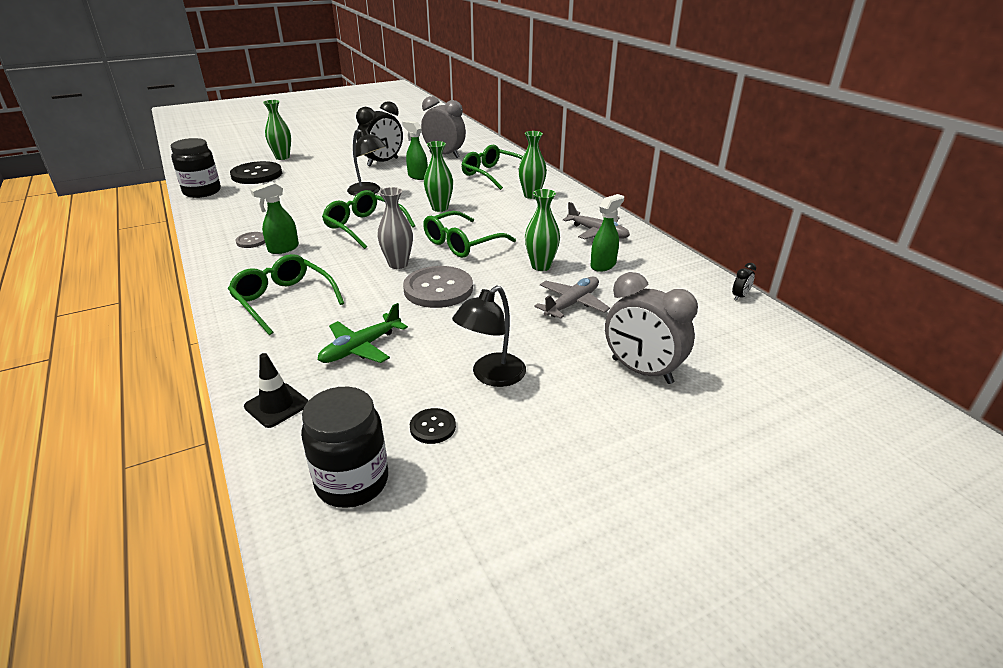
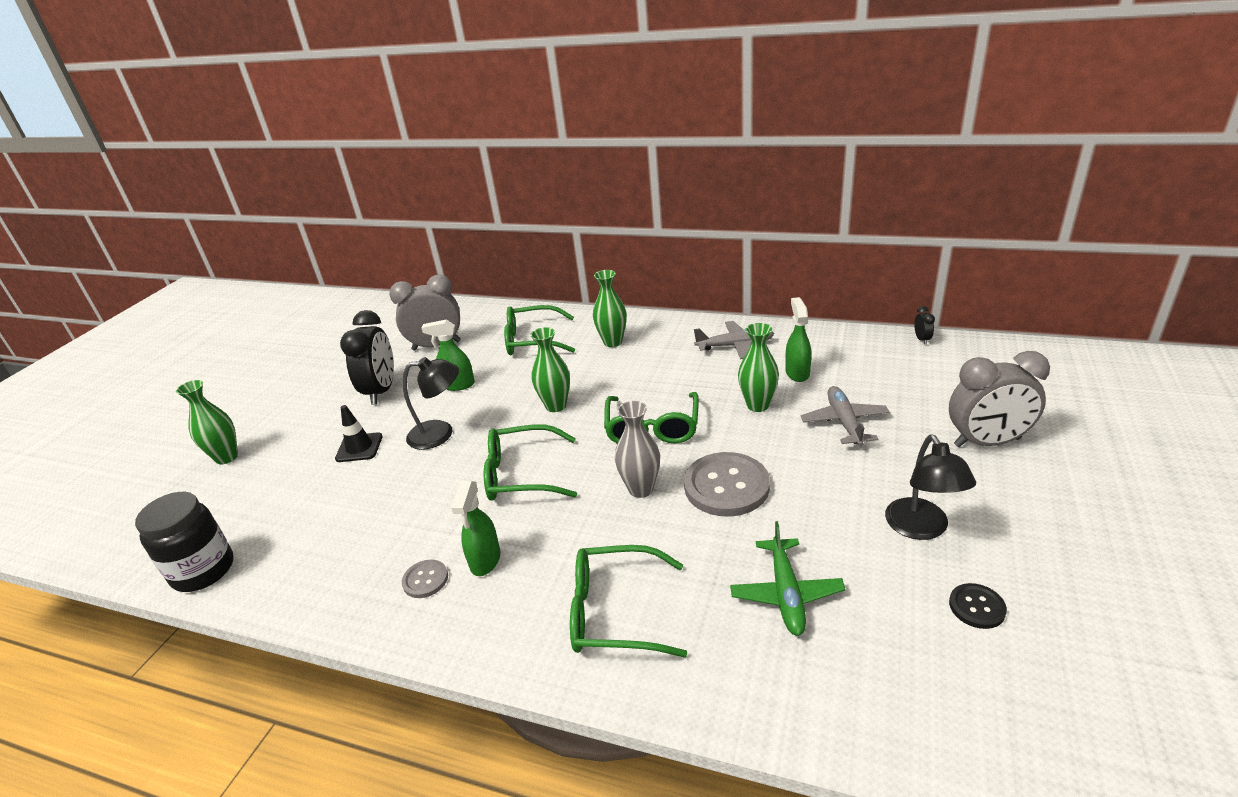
camera: 40 degrees left, 0 degrees up
(257, 175) = (239, 500): black button -> none
(277, 405) = (842, 712): black traffic cone -> black traffic cone (359, 448)
(352, 482) = (1030, 708): black jar -> none

